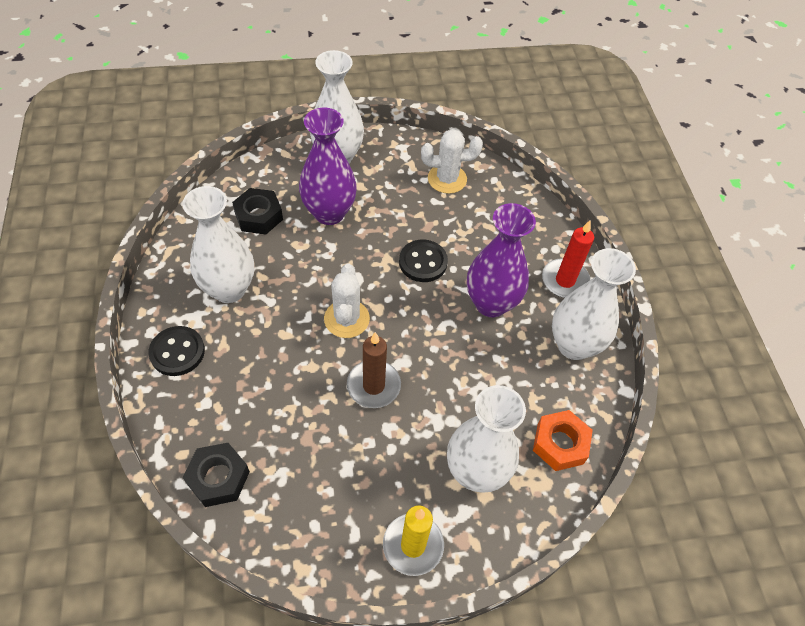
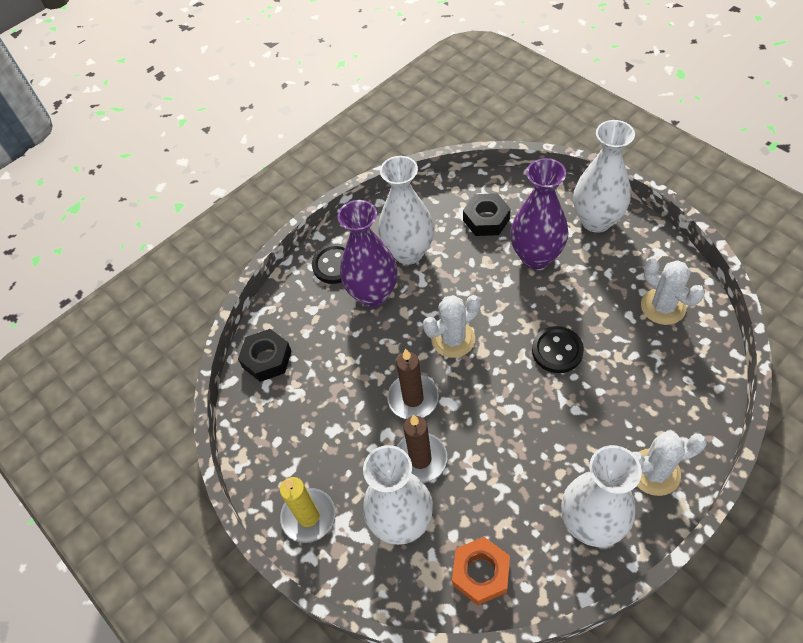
camera: 65 degrees right, 0 degrees up
(433, 419) = (420, 459): none -> brown candle
(491, 303) = (568, 428): purple vase -> purple vase (373, 294)
(565, 280) = (654, 472): red candle -> white cactus

